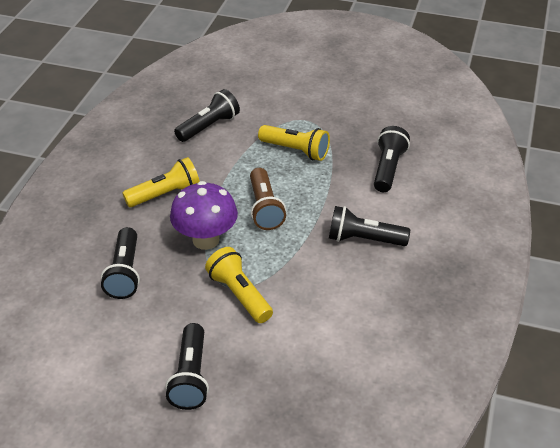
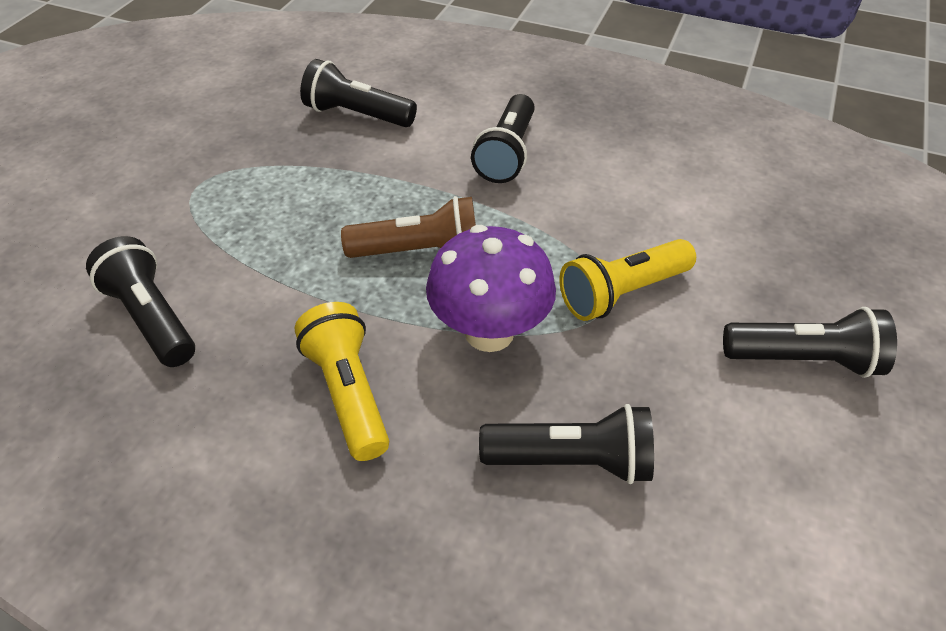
camera: 85 degrees left, 5 degrees up
(295, 150) = (277, 204): yellow flashlight -> none

